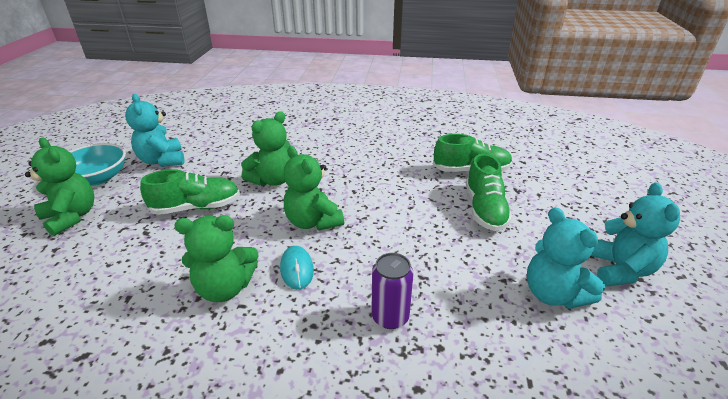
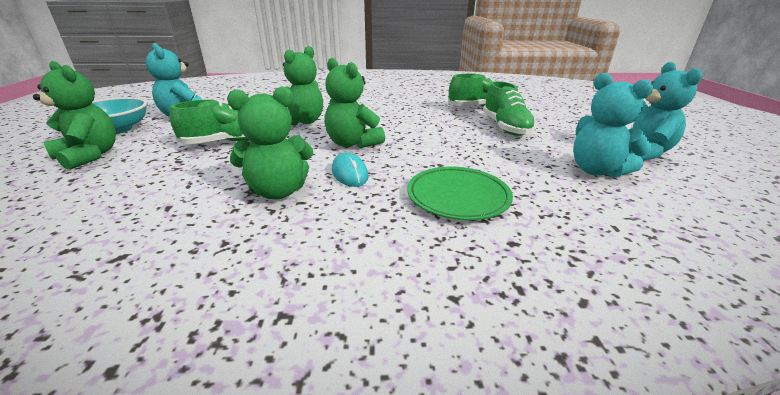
camera: 10 degrees left, 5 degrees down
(390, 317) = (458, 196): purple can -> green plate

